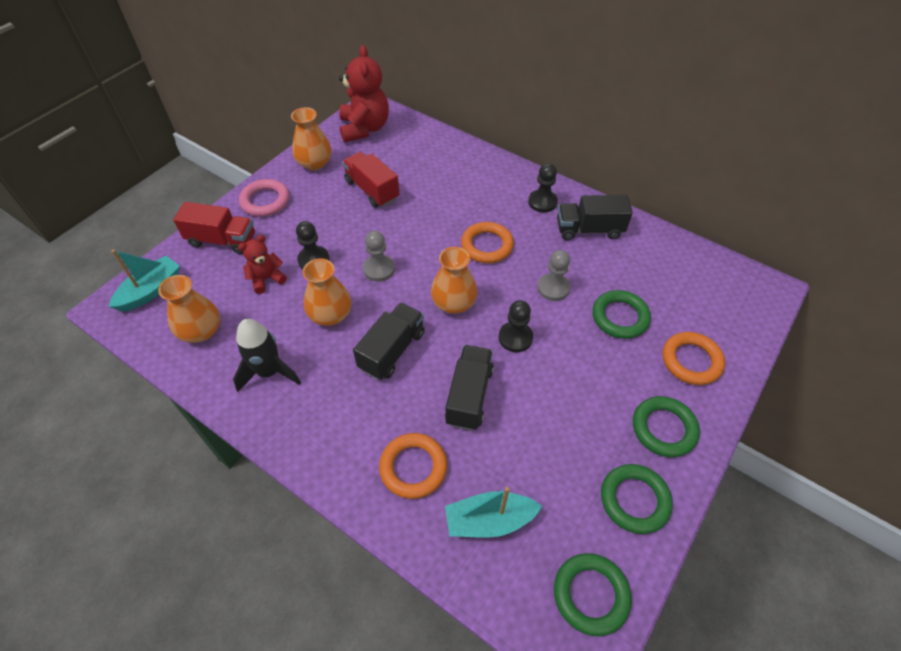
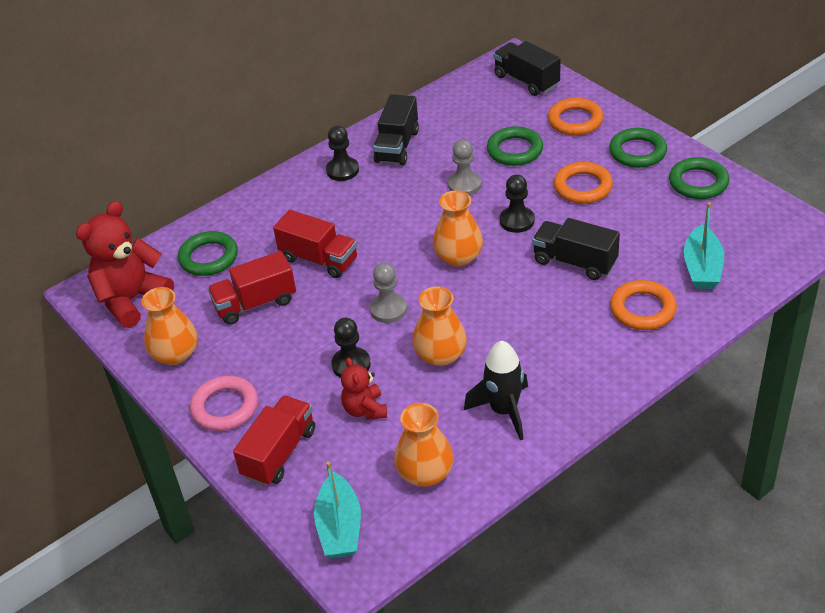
camera: 70 degrees left, 10 degrees down
(151, 290) = (340, 527): turquoise boat -> turquoise boat turned 150 degrees counterclockwise
(364, 128) = (132, 300): red teddy bear -> red teddy bear turned 60 degrees counterclockwise
(392, 350) = (505, 310): black truck -> black truck (526, 81)
(428, 213) = (319, 259): none -> red truck
(487, 245) = (388, 221): orange ring -> orange ring (582, 187)
(590, 594) = (771, 222): green ring -> green ring (209, 257)

